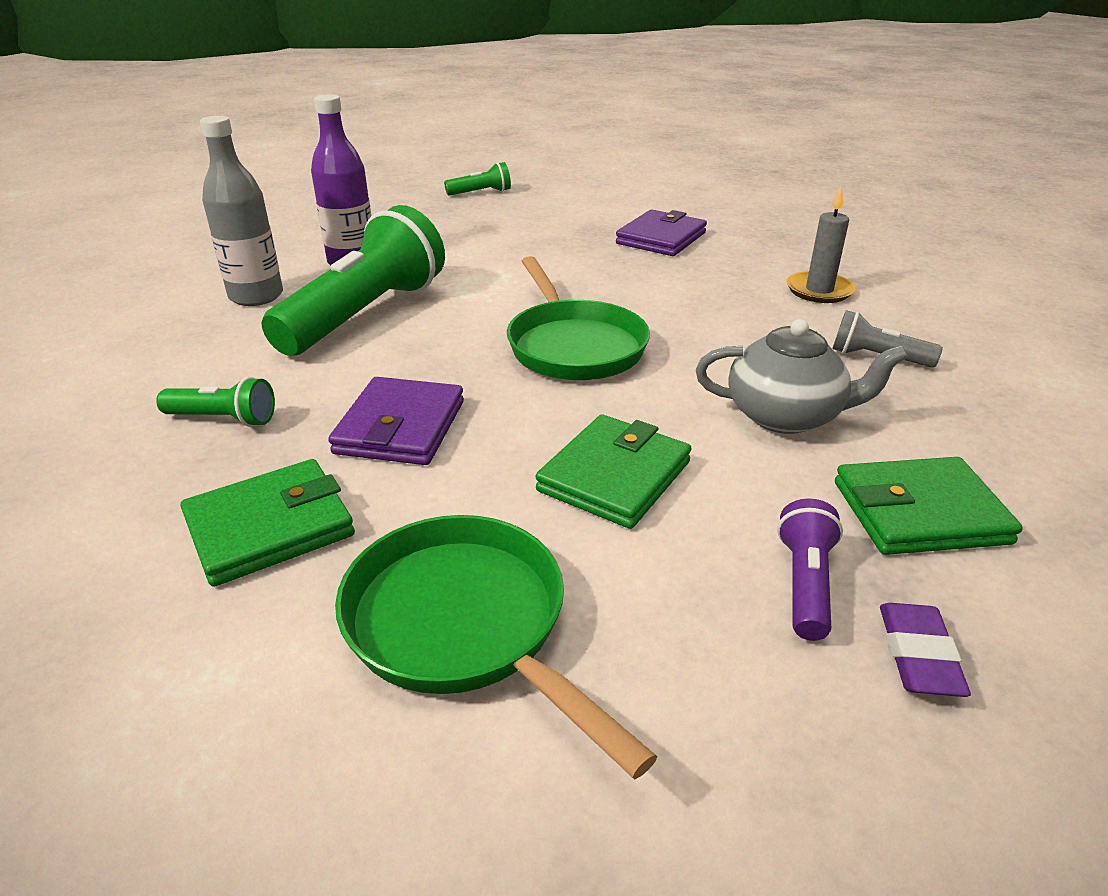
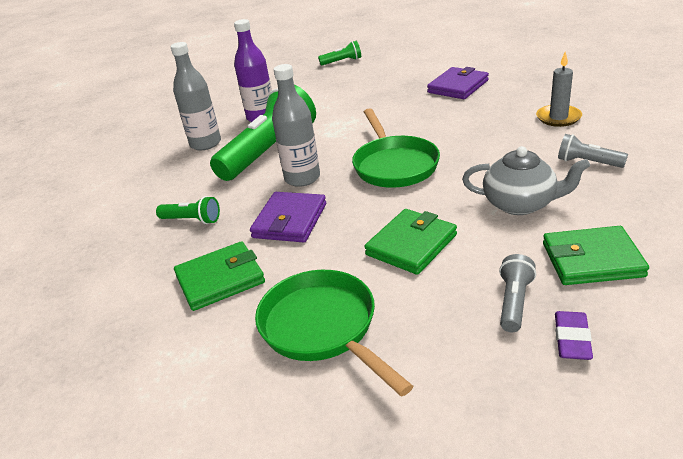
camera: 10 degrees right, 0 degrees up
(421, 358) = (302, 178): none -> grey bottle
(805, 583) = (514, 302): purple flashlight -> grey flashlight

